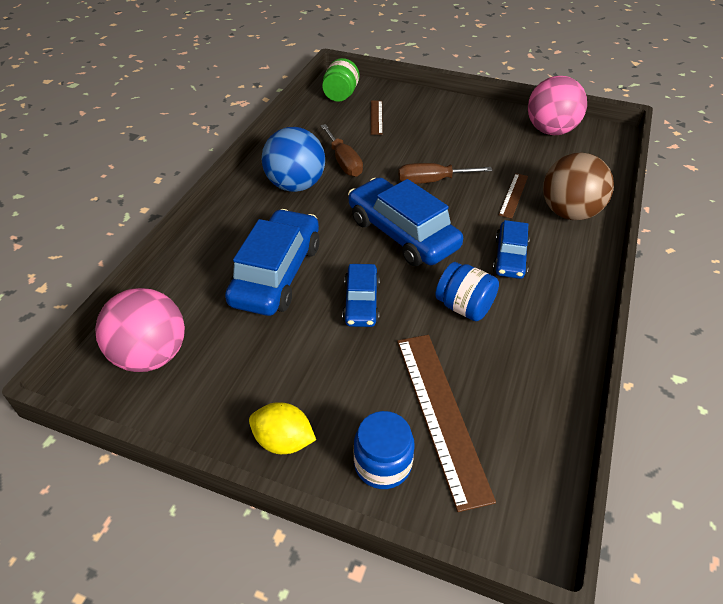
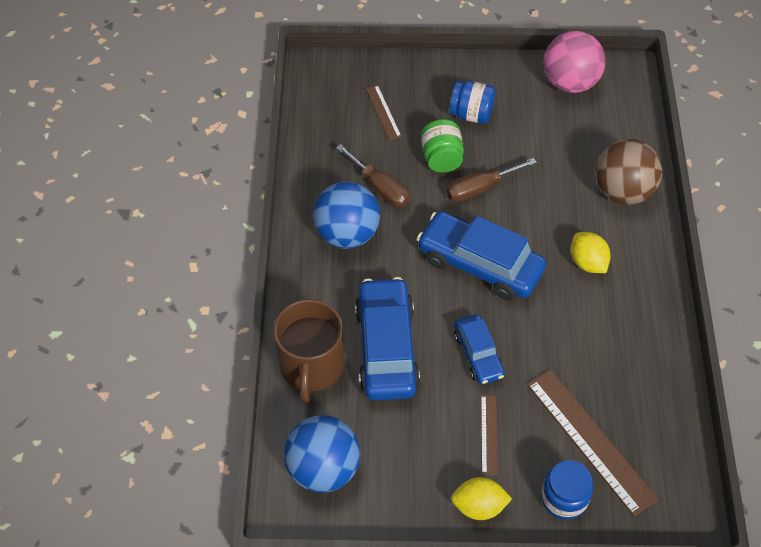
camera: 20 degrees left, 10 degrees up
(151, 355) = (323, 468): pink ball -> blue ball
(199, 270) = (311, 366): none -> brown mug
(340, 95) = (328, 88): green jar -> green jar (441, 158)
(464, 307) = (568, 330): blue jar -> blue jar (471, 114)
(510, 257) = (587, 262): blue car -> yellow lemon
(513, 195) = (564, 184): brown ruler -> brown ruler (489, 434)

